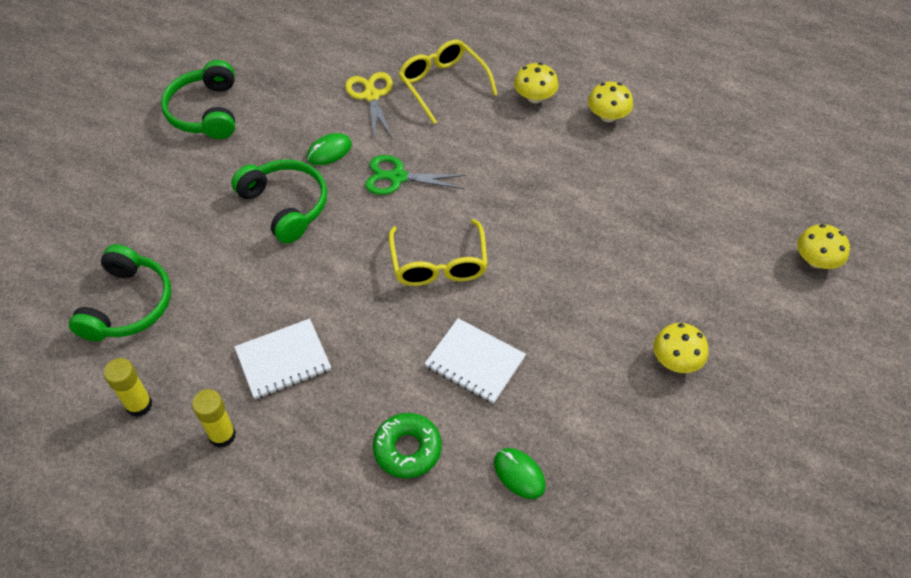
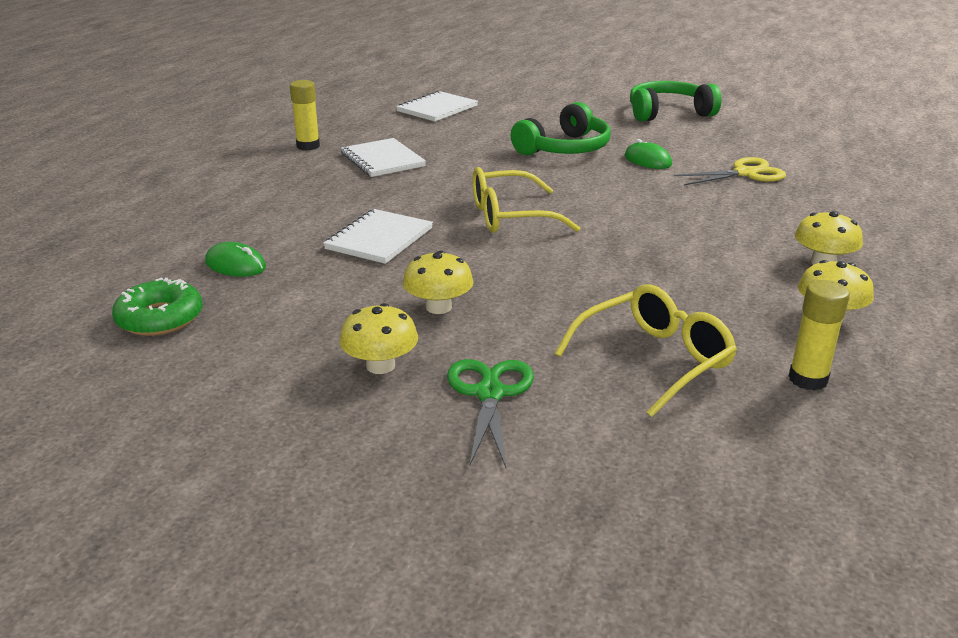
camera: 85 degrees right, 25 degrees down
(128, 305) = (437, 109): green headphones -> white notebook
(139, 405) = (341, 120): yellow glue stick -> yellow glue stick (808, 379)
(398, 177) = (627, 192): green scissors -> green scissors (489, 394)
(407, 449) = (278, 212): green donut -> green donut (160, 318)
(442, 84) = (796, 207): yellow glasses -> yellow glasses (654, 360)
(519, 474) = (235, 265): green mouse -> green mouse turned 75 degrees clockwise
(816, 260) = (605, 524): yellow mushroom -> yellow mushroom (438, 307)

